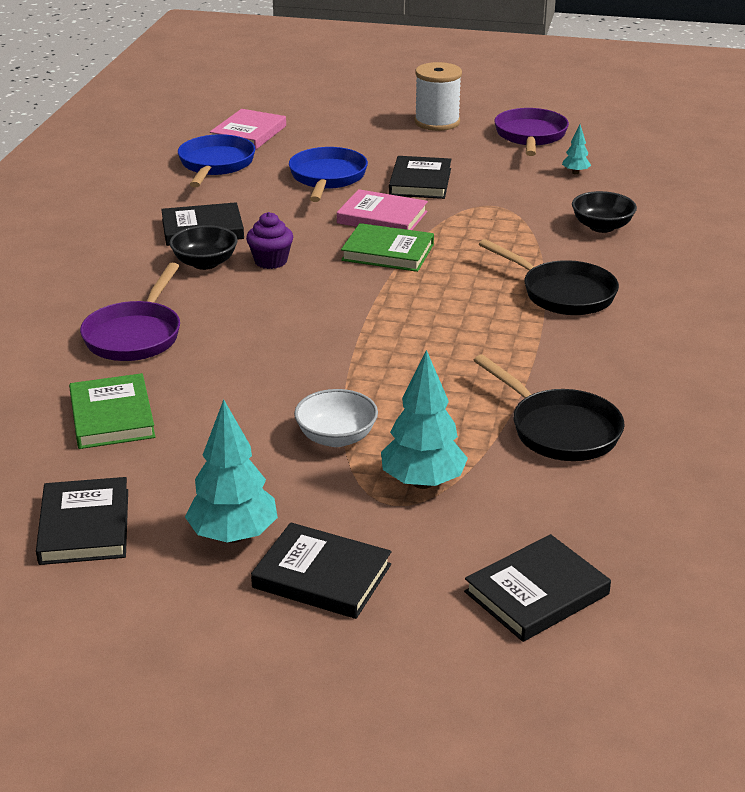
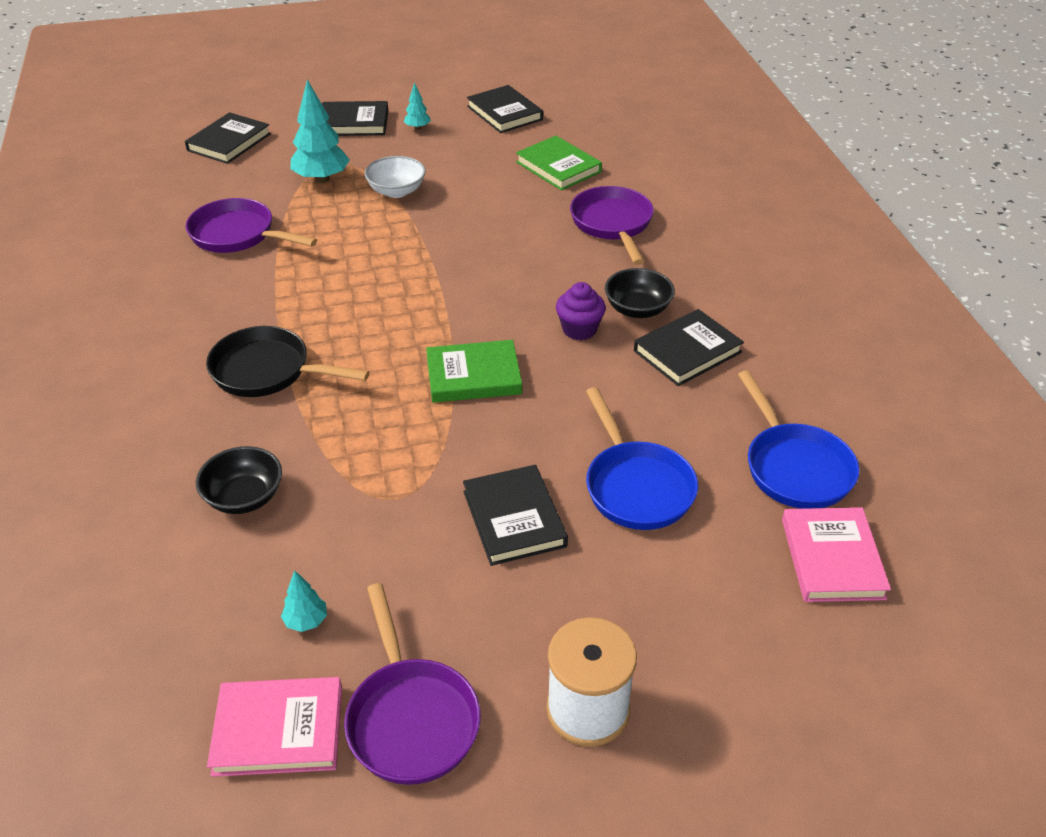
camera: 155 degrees right, 10 degrees up
(233, 535) = (417, 128): turquoise tree -> turquoise tree, size x0.49
(382, 217) = (516, 430): pink book -> pink book (278, 730)
(559, 430) = (238, 235): black pan -> purple pan

